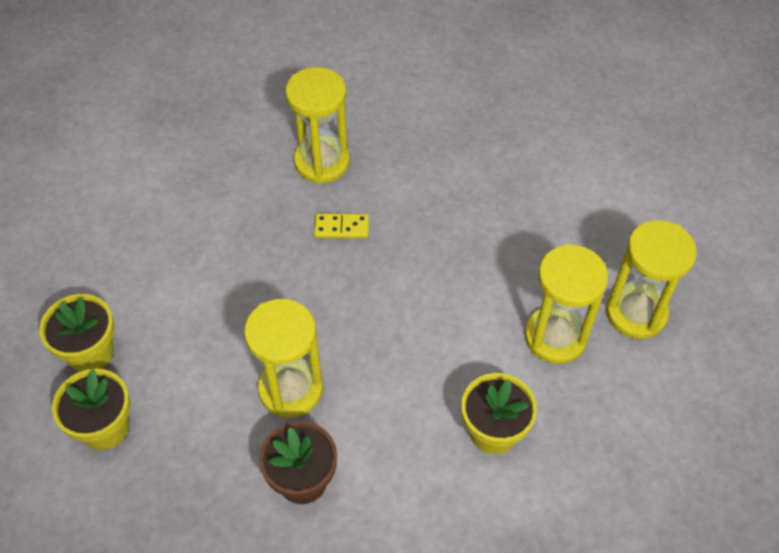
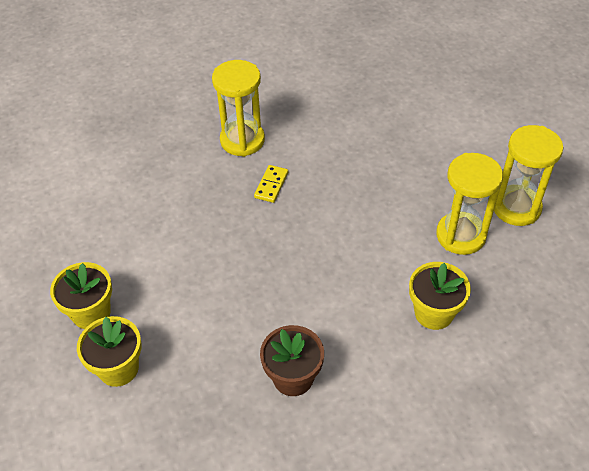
camera: 10 degrees left, 5 degrees down
(291, 389) = (264, 311): yellow hourglass -> none
(341, 228) = (271, 185): yellow domino -> yellow domino turned 60 degrees counterclockwise

